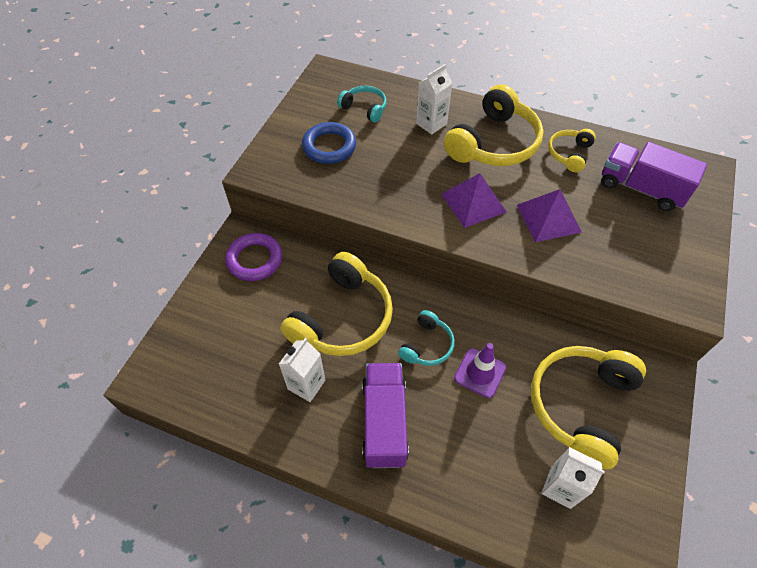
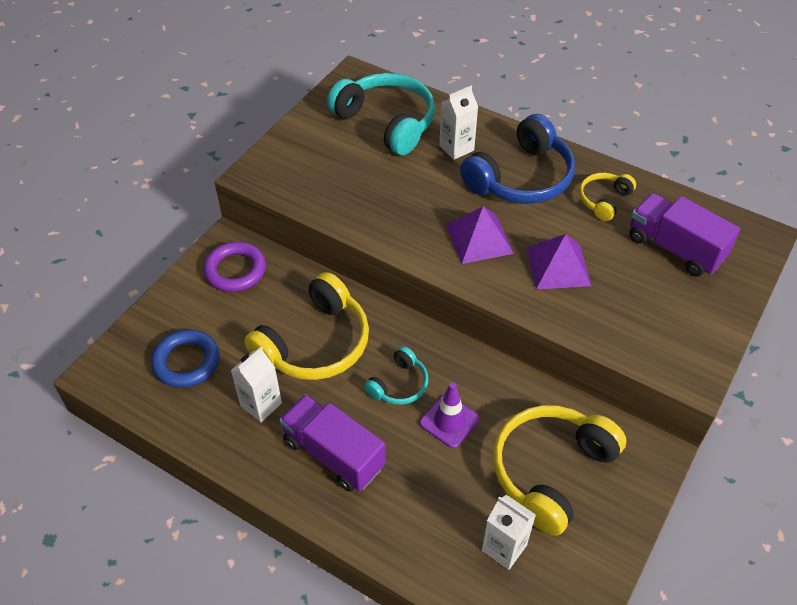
camera: 10 degrees right, 5 degrees down
(329, 146) = (337, 159): blue ring -> blue ring (186, 362)
(364, 108) = (386, 122): turquoise headphones -> turquoise headphones, size x1.95
(384, 422) = (334, 454): purple truck -> purple truck turned 60 degrees counterclockwise
(493, 143) = (521, 177): yellow headphones -> blue headphones

